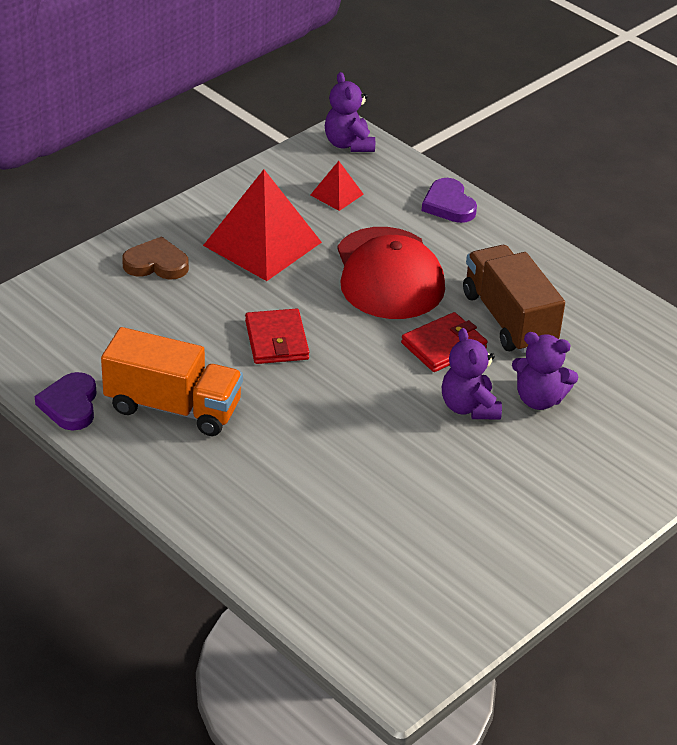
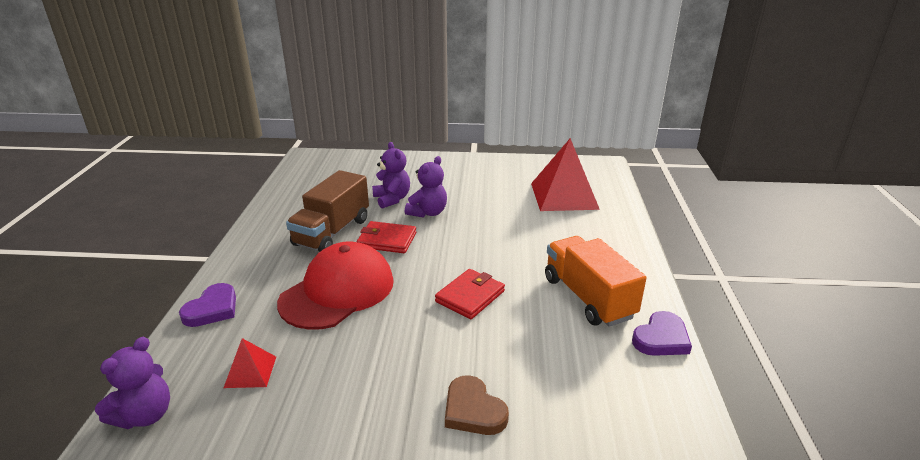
camera: 130 degrees left, 10 degrees down
(262, 244) = (371, 369): red pyramid -> red pyramid (564, 196)

